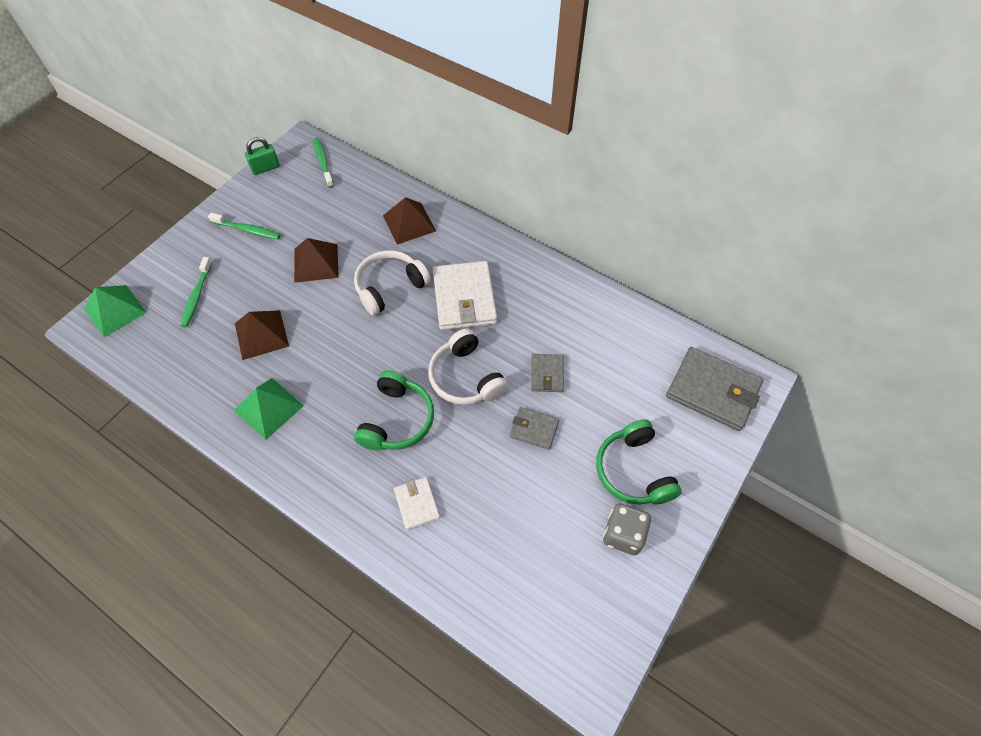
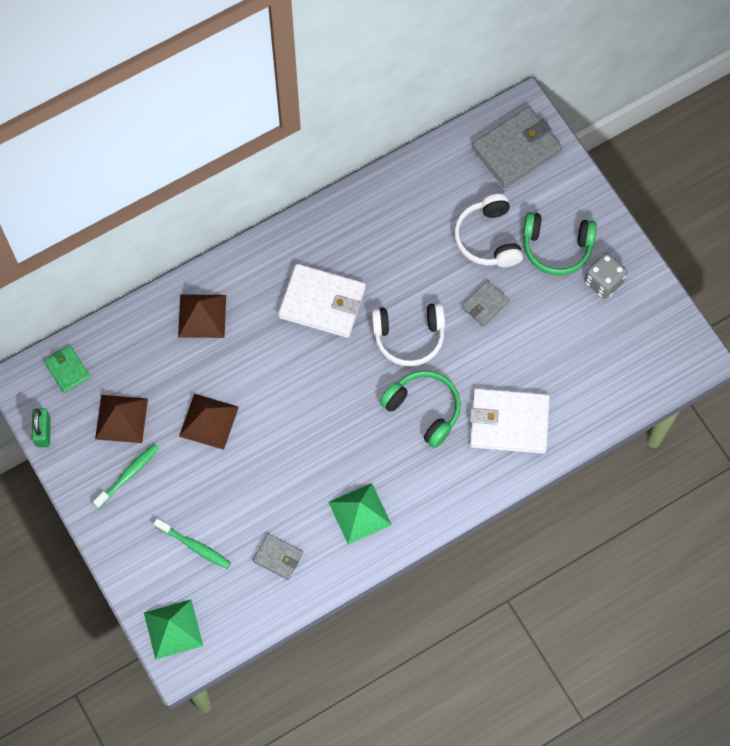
camera: 65 degrees left, 10 degrees up
(261, 334) = (273, 497): brown pyramid -> brown pyramid (121, 418)
(323, 162) = (67, 370): green toothbrush -> green wallet
(390, 287) = (275, 363): white headphones -> white headphones (488, 238)
(417, 504) = (509, 423): white wallet -> white wallet, size x1.91
(547, 374) = (438, 270): grey wallet -> grey wallet (278, 557)

